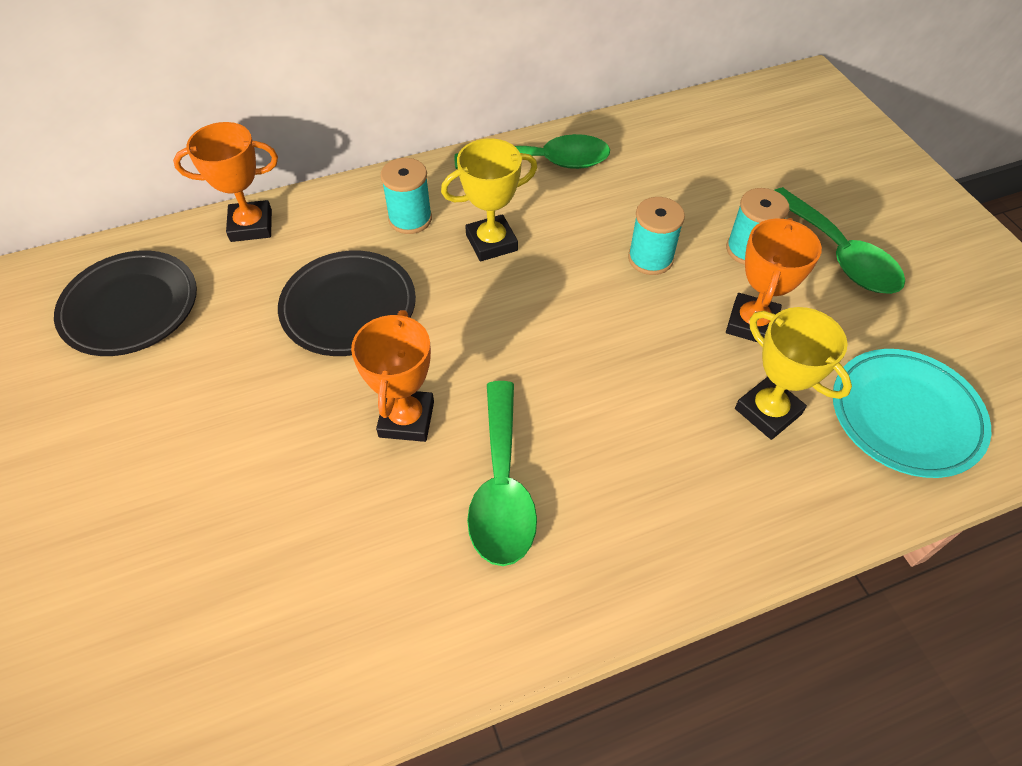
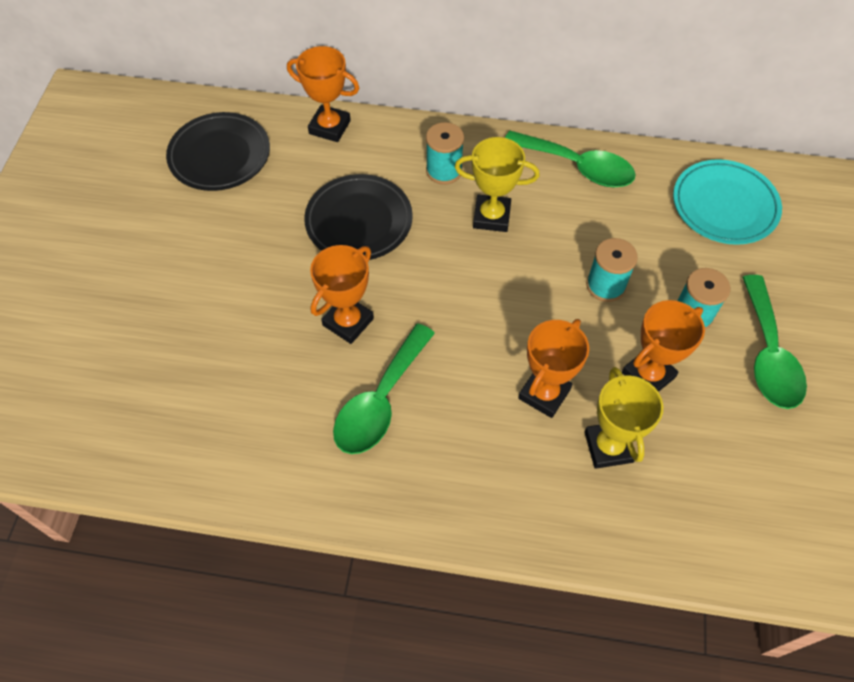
camera: 30 degrees right, 5 degrees up
(668, 391) = (544, 394): none -> orange trophy
(905, 416) = (716, 506): turquoise plate -> turquoise plate (724, 206)

